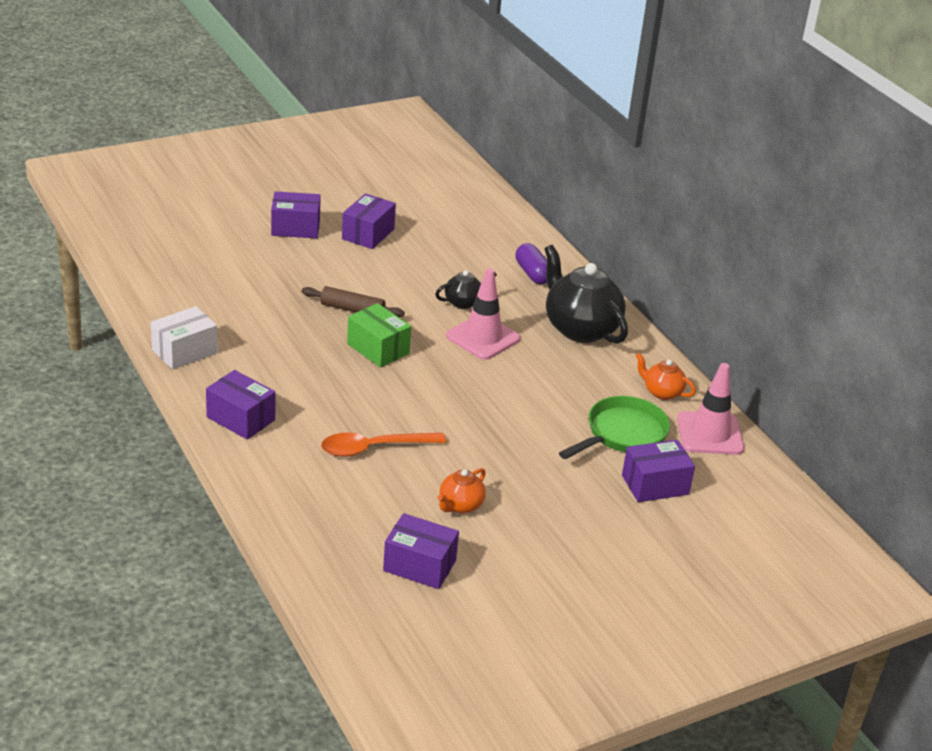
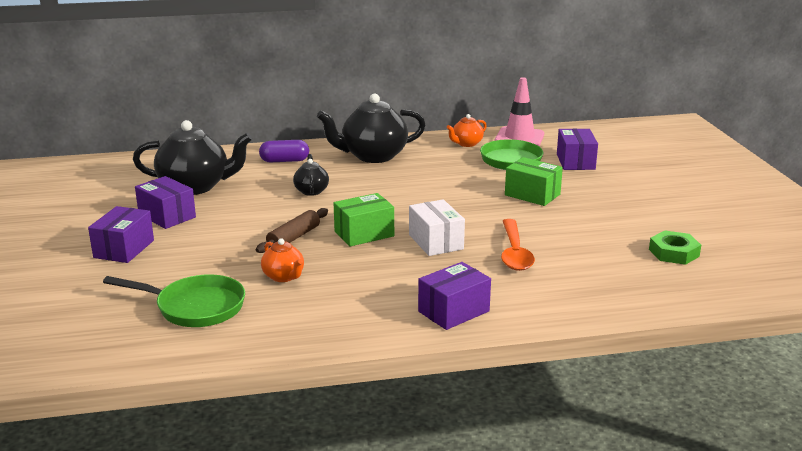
camera: 70 degrees left, 10 degrees down
(184, 351) = (321, 333): white box -> white box (436, 242)
(208, 283) = (195, 307): none -> green pan
(419, 565) = (674, 253): purple box -> green nut
(439, 235) = (195, 187): none -> black teapot
(460, 505) = (597, 228): orange teapot -> orange teapot (284, 277)
(483, 337) = (368, 190): pink traffic cone -> none
(530, 453) = (532, 195): none -> green box

